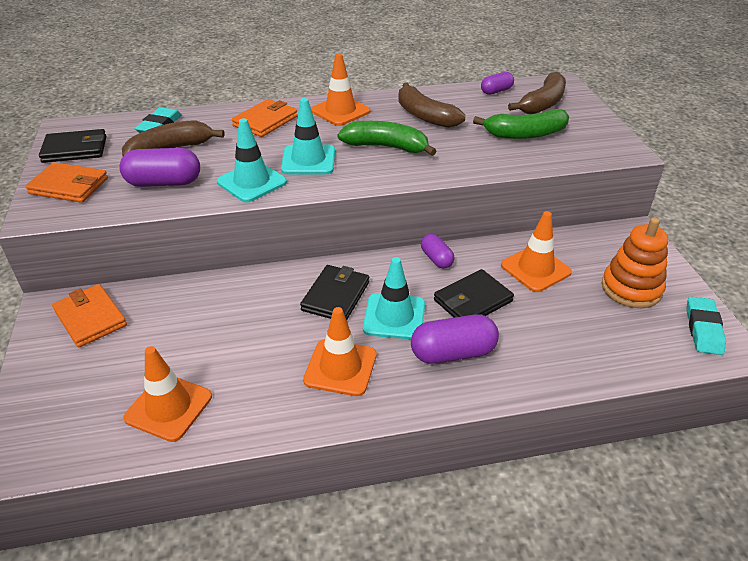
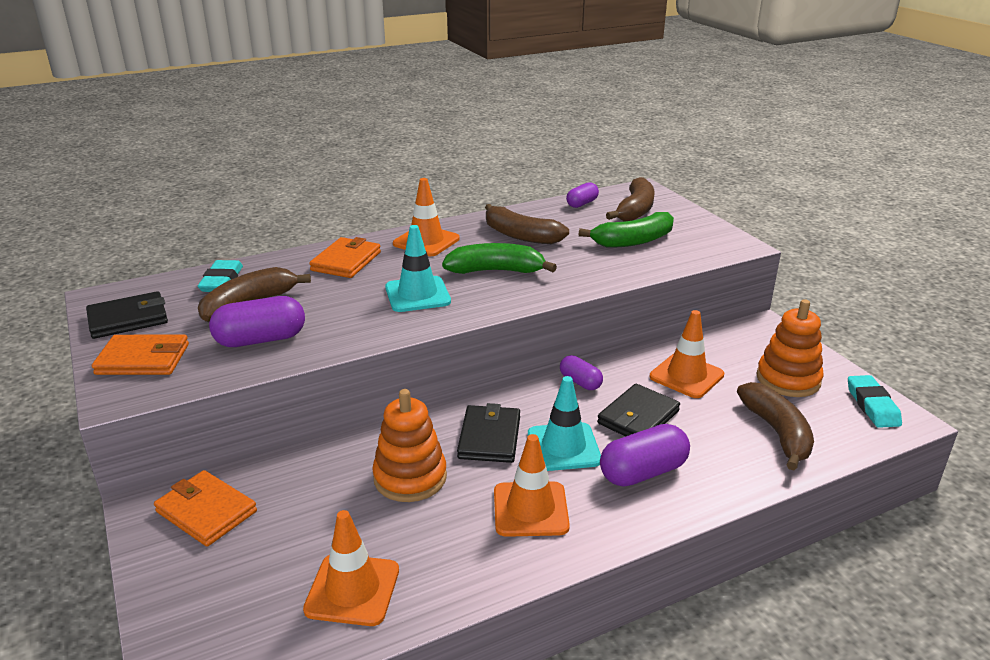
camera: 15 degrees left, 10 degrees down
(252, 182) = (365, 325): turquoise traffic cone -> none
(255, 319) = (410, 477): none -> orange stacking toy
(595, 339) = (777, 433): none -> brown banana

